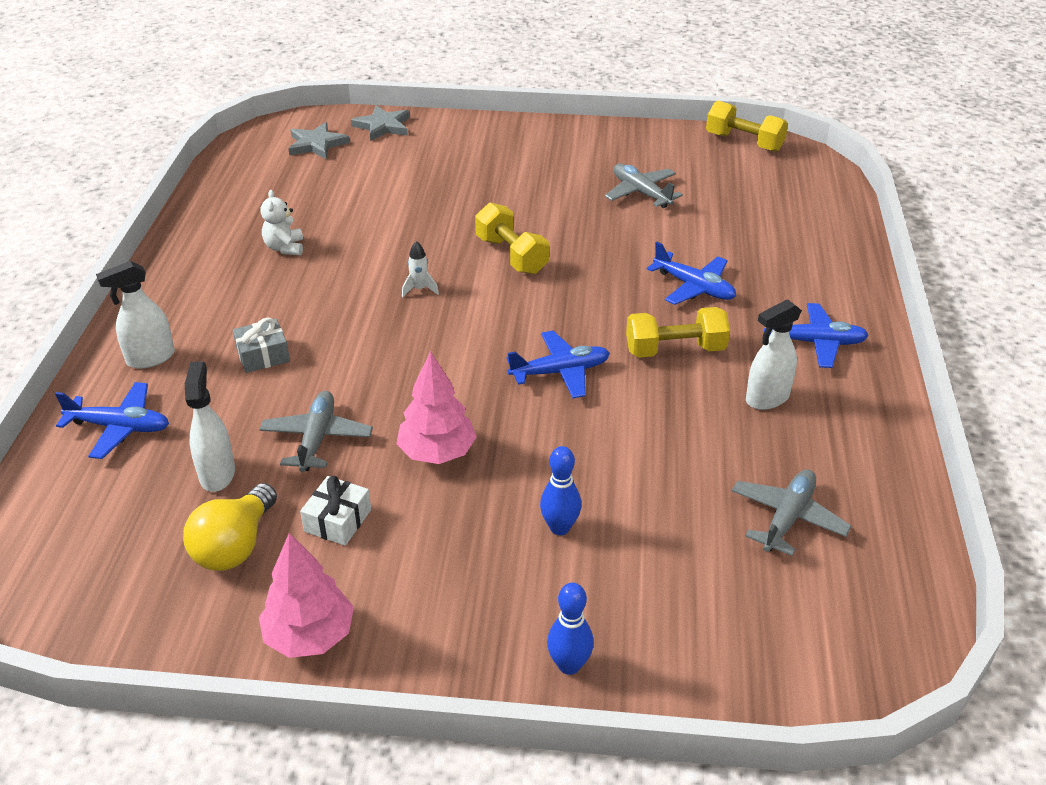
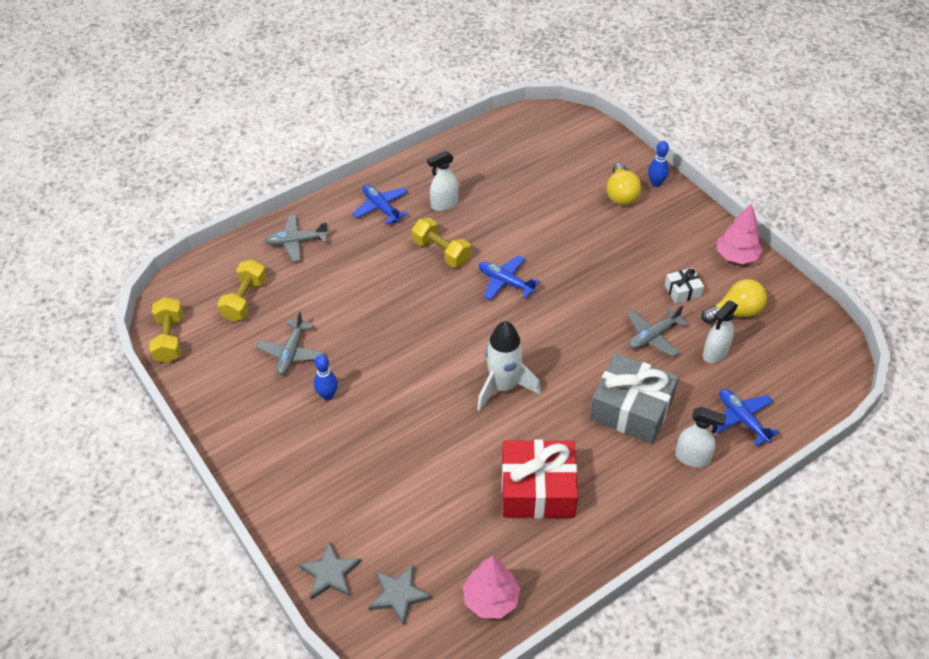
camera: 130 degrees left, 10 degrees up
(263, 355) = (631, 409): grey gift -> grey gift, size x2.13
(285, 248) = (537, 489): white teddy bear -> red gift
(419, 289) = (503, 387): white rocket -> white rocket, size x2.44
(437, 452) = (608, 288): pink tree -> pink tree (491, 599)
(511, 255) = (426, 369): yellow dumbbell -> yellow dumbbell (244, 300)
(560, 527) = (600, 223): blue bowling pin -> blue bowling pin (327, 395)
(592, 598) = (621, 194): none -> yellow light bulb
(694, 287) = (377, 273): blue plane -> none
(767, 398) = (444, 204): white spray bottle -> white spray bottle turned 135 degrees clockwise
(787, 518) = (515, 165): grey plane -> grey plane (296, 242)

